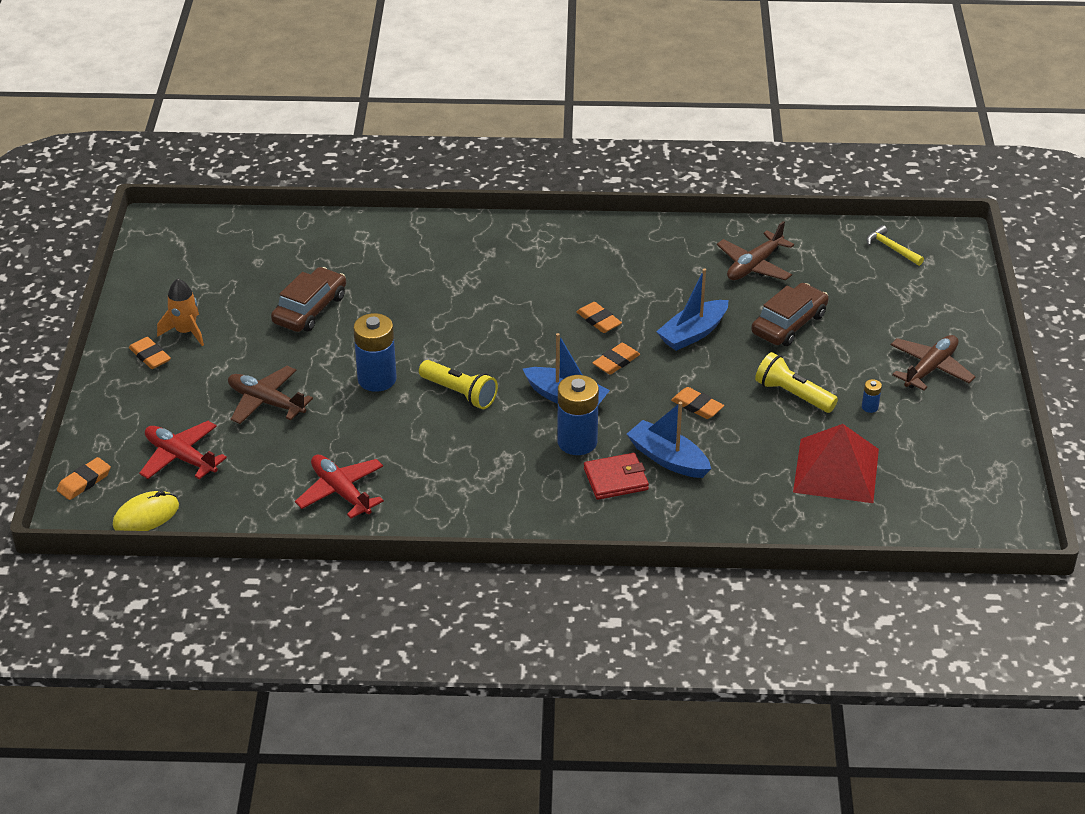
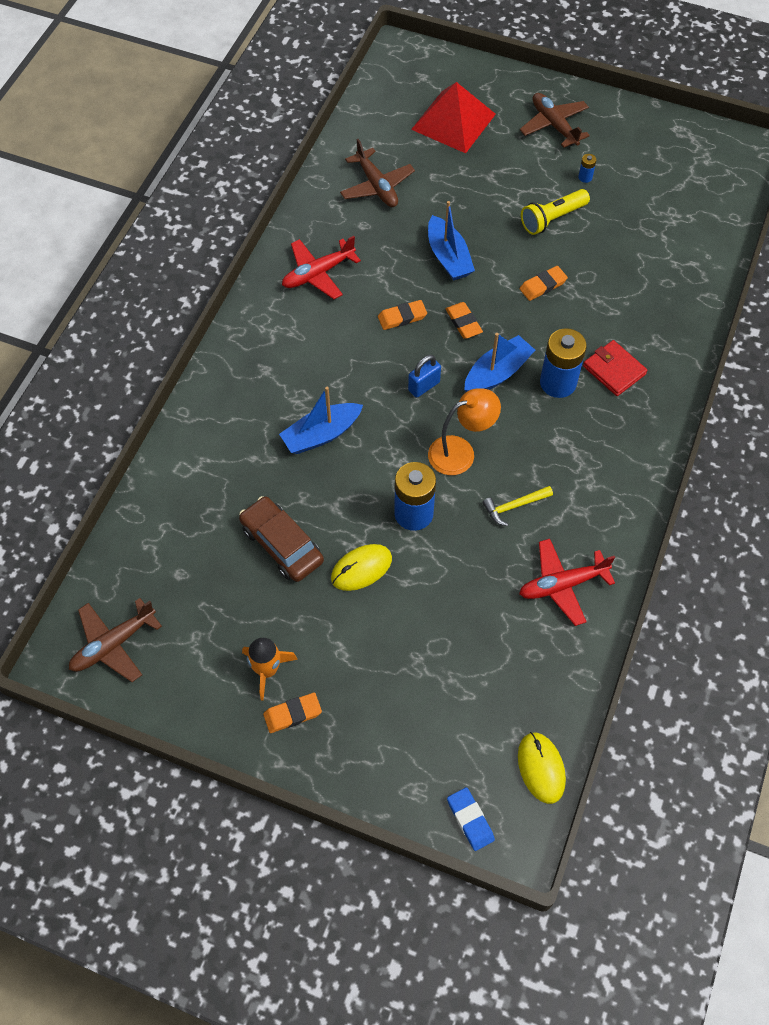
camera: 70 degrees left, 20 degrees up
(84, 481) = (470, 820): orange eraser -> blue eraser
(181, 457) = (465, 717): red plane -> red plane (318, 274)
(266, 402) = (410, 619): brown plane -> brown plane (113, 644)
(305, 361) = (361, 568): none -> yellow mouse
(460, 393) = (460, 452): yellow flashlight -> orange lamp
(524, 353) = (424, 386): none -> blue padlock
(615, 479) = (614, 370): red wallet -> red wallet turned 45 degrees counterclockwise
(668, 459) = (601, 326): blue boat -> blue boat (321, 434)
(789, 324) = (463, 190): brown car -> none
(836, 470) = (650, 224): red pyramid -> red pyramid (453, 121)
(891, 248) = (396, 92): yellow hammer -> yellow hammer (514, 506)

